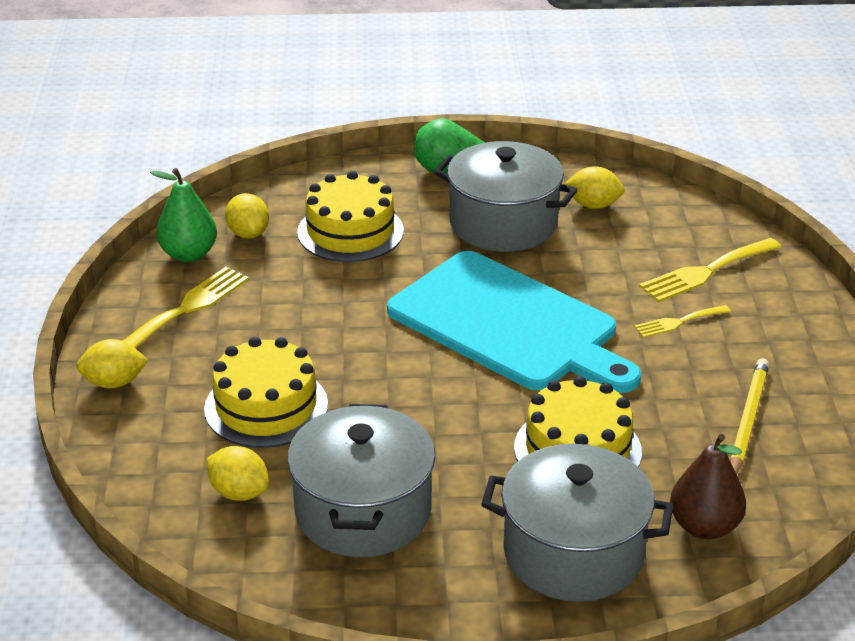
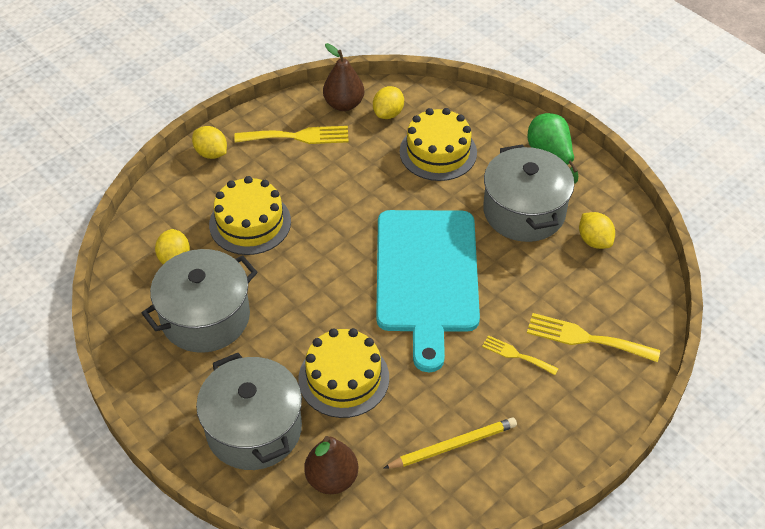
camera: 50 degrees right, 15 degrees up
(189, 254) = (344, 104): green pear -> brown pear

